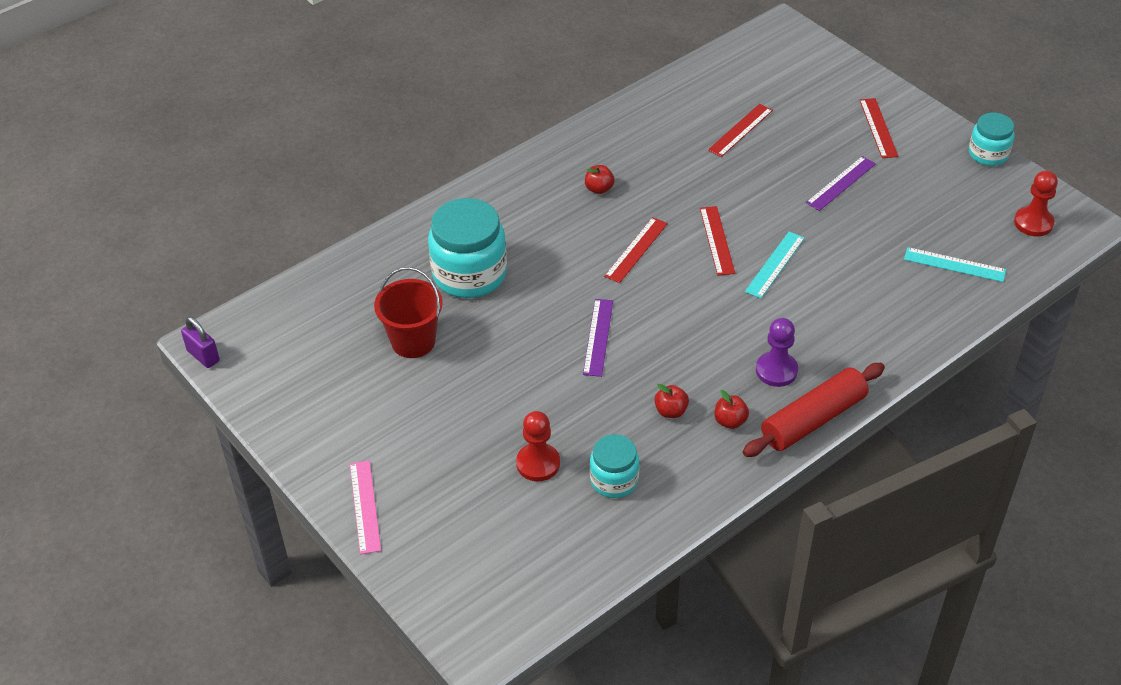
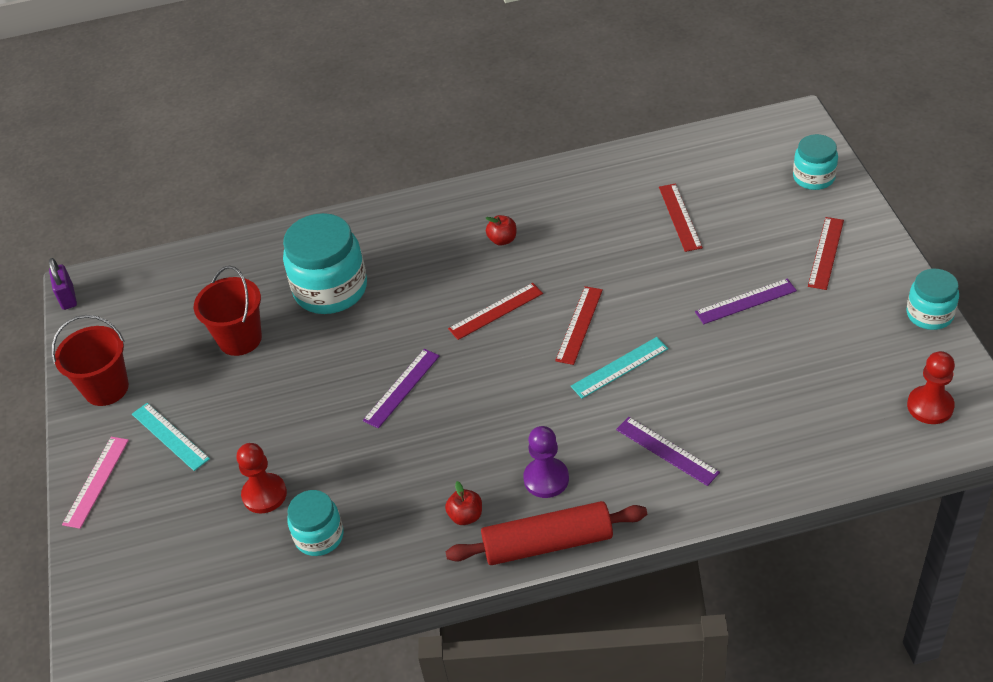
camera: 30 degrees right, 0 degrees up
(310, 424) = (106, 388): none -> red bucket
(671, 411) = (417, 486): red apple -> none
(740, 130) = (679, 217): red ruler -> red ruler turned 75 degrees counterclockwise
(828, 70) = (813, 177): none -> turquoise jar
(858, 318) = (667, 451): none -> purple ruler
(954, 265) = (808, 426): turquoise ruler -> turquoise ruler (170, 436)

